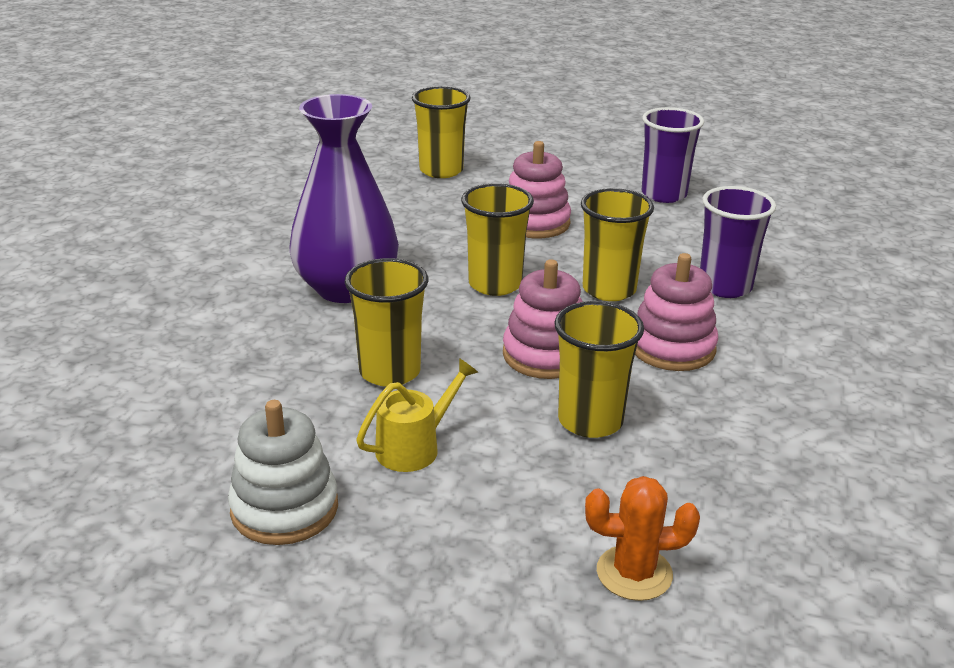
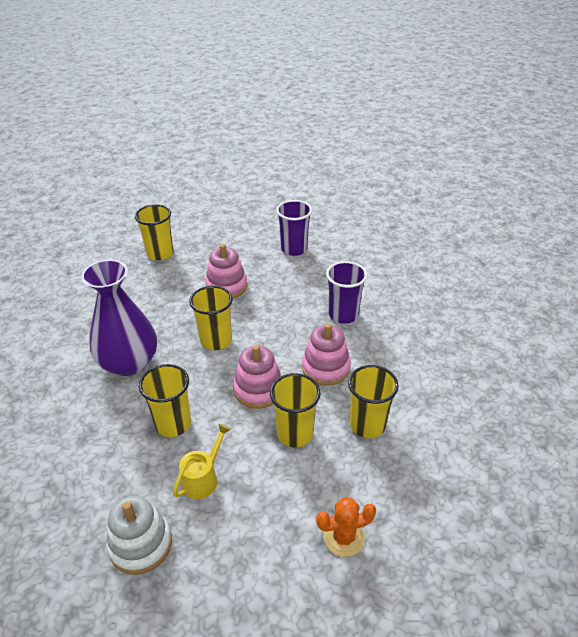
camera: 15 degrees left, 10 degrees up
(609, 289) = (281, 331): yellow cup -> yellow cup (367, 425)

